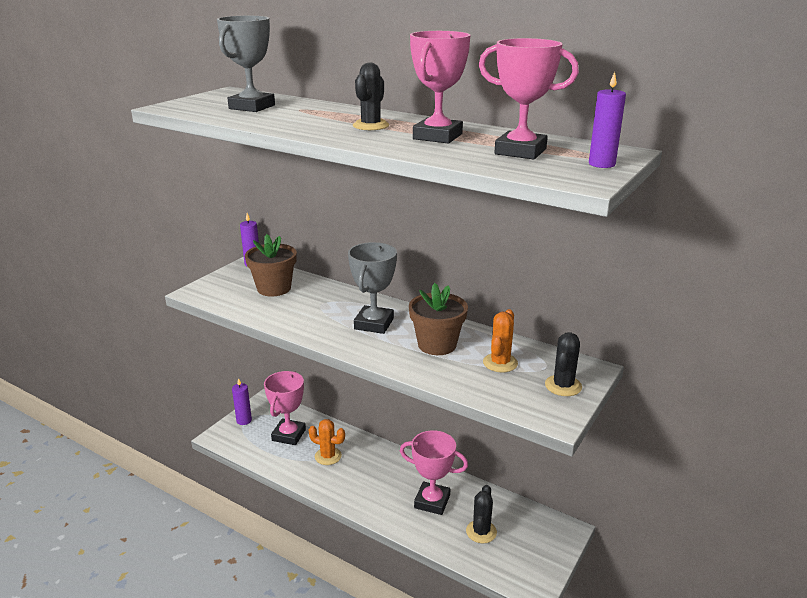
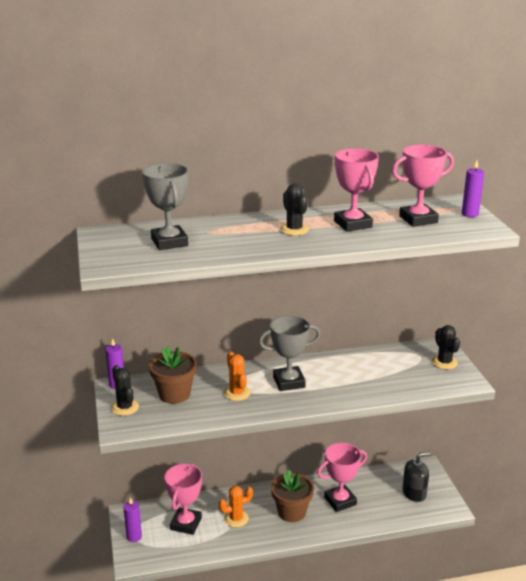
camera: 45 degrees left, 0 degrees up
(289, 435) = (186, 524): pink trophy -> pink trophy turned 45 degrees clockwise
(374, 324) = (289, 382): grey trophy -> grey trophy turned 75 degrees counterclockwise
(437, 345) = (347, 375): brown flower pot -> brown flower pot (291, 512)
(481, 532) = (388, 499): black cactus -> black cactus (125, 407)
(500, 363) = (396, 367): orange cactus -> orange cactus (237, 393)
(515, 545) = (414, 493): none -> black soap dispenser

